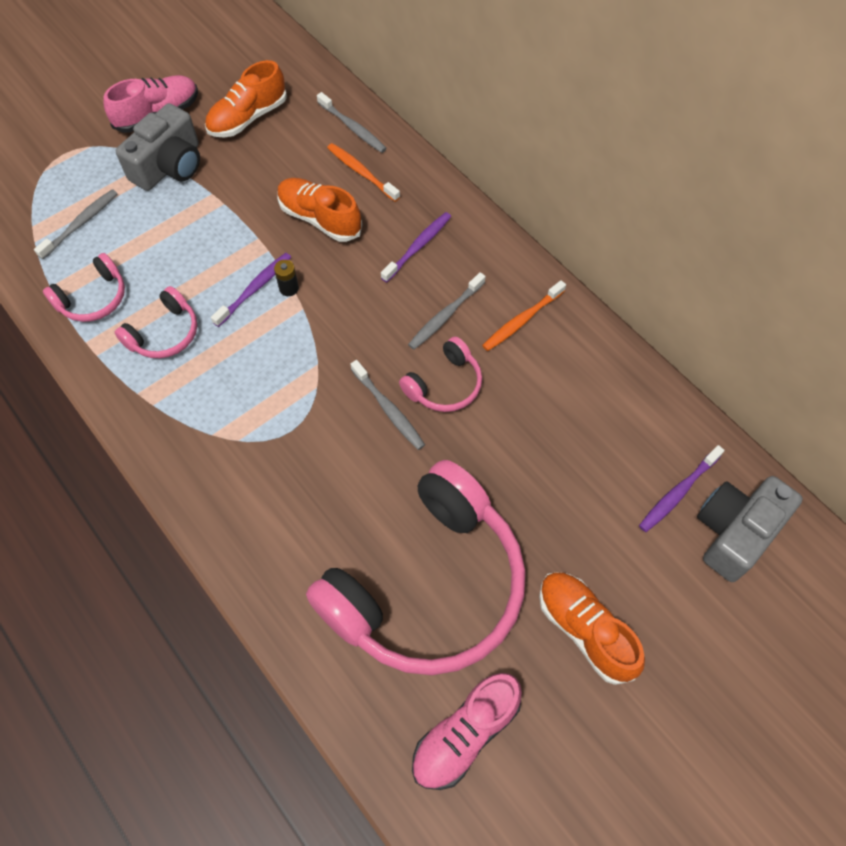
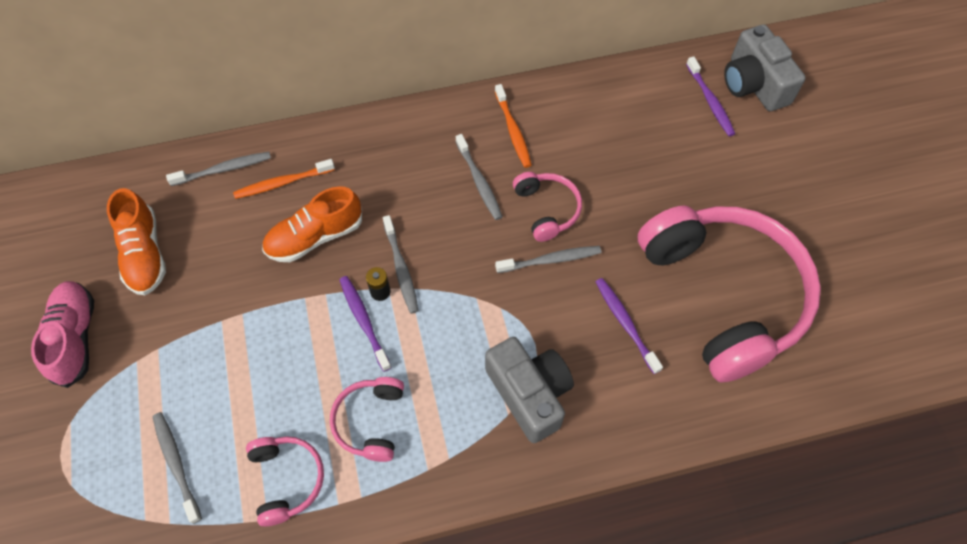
camera: 65 degrees left, 0 degrees up
(164, 333) = (370, 421): pink headphones -> pink headphones turned 150 degrees counterclockwise
(169, 166) = (157, 349): grey camera -> grey camera (529, 393)
(320, 293) = (401, 268): none -> grey toothbrush
(418, 247) = (395, 172): purple toothbrush -> purple toothbrush (625, 324)
(465, 734) = (852, 317): pink shoe -> none
(585, 630) = (796, 206): orange shoe -> none

